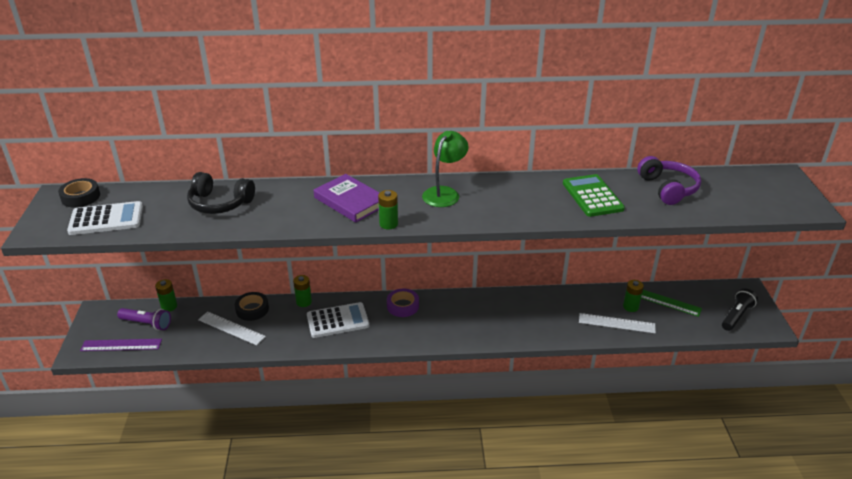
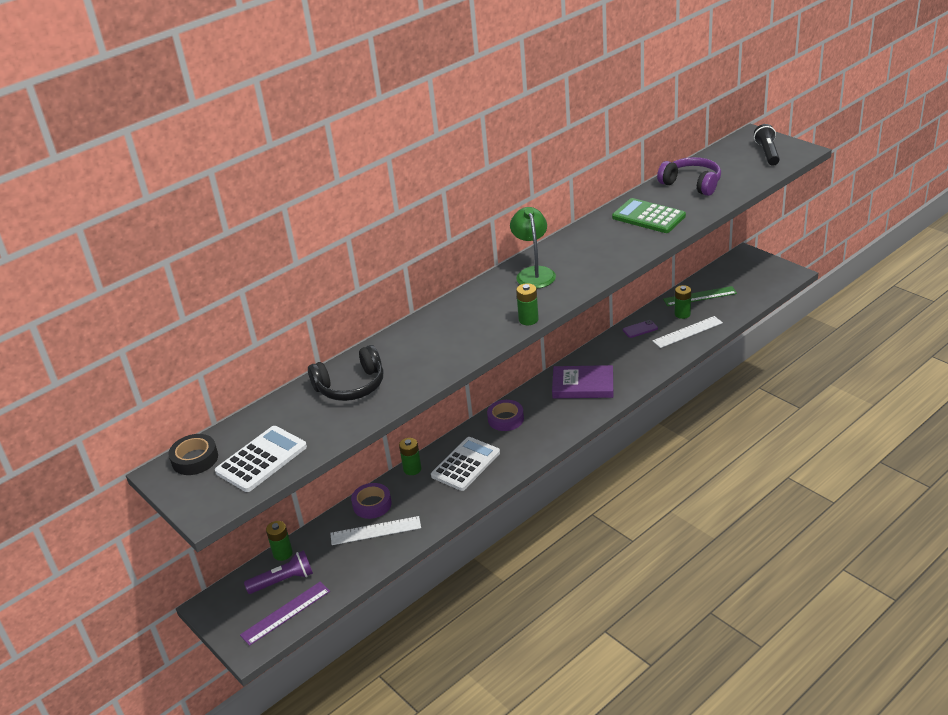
camera: 35 degrees left, 0 degrees up
(252, 309) = (372, 504): black tape -> purple tape
(350, 201) = (467, 321): purple book -> purple book (583, 385)
(582, 299) = (640, 329): none -> purple phone
(736, 316) = (760, 278): black flashlight -> black flashlight (767, 153)

